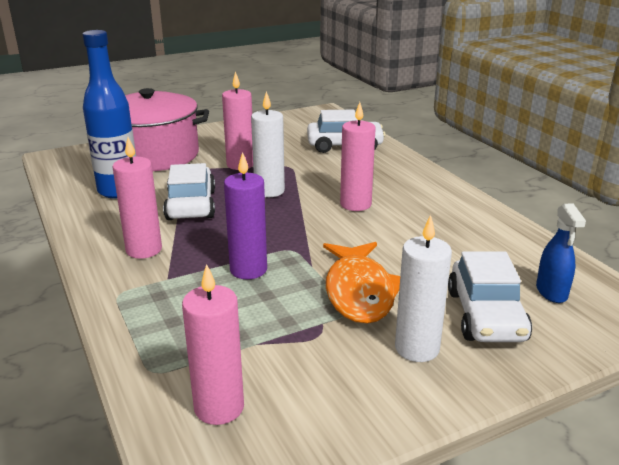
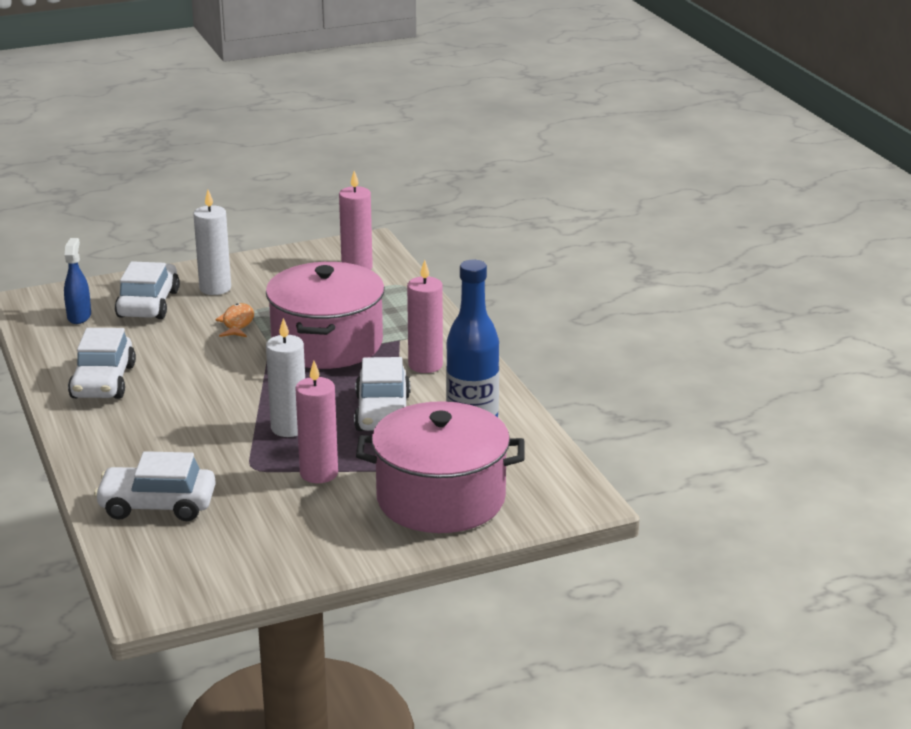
camera: 175 degrees left, 0 degrees up
(248, 270) = (327, 343): purple candle -> pink pot
(355, 204) = (195, 405): pink candle -> none
(359, 292) = (237, 323): orange fish -> orange fish, size x0.55
(453, 220) = (103, 382): none -> white car

